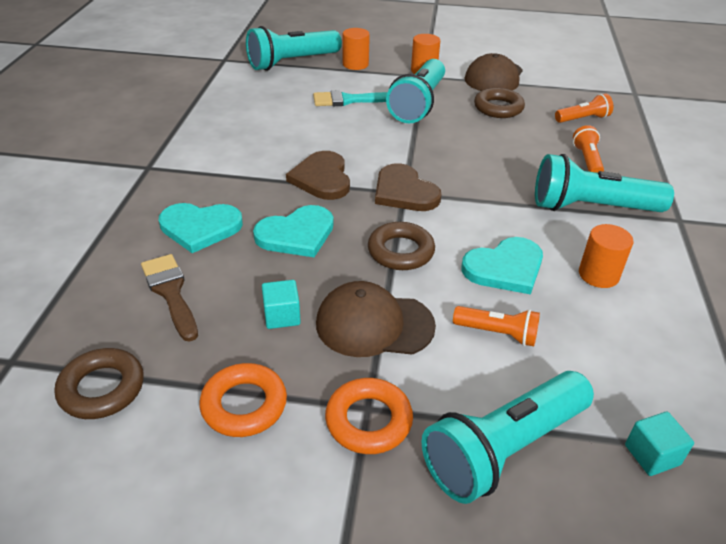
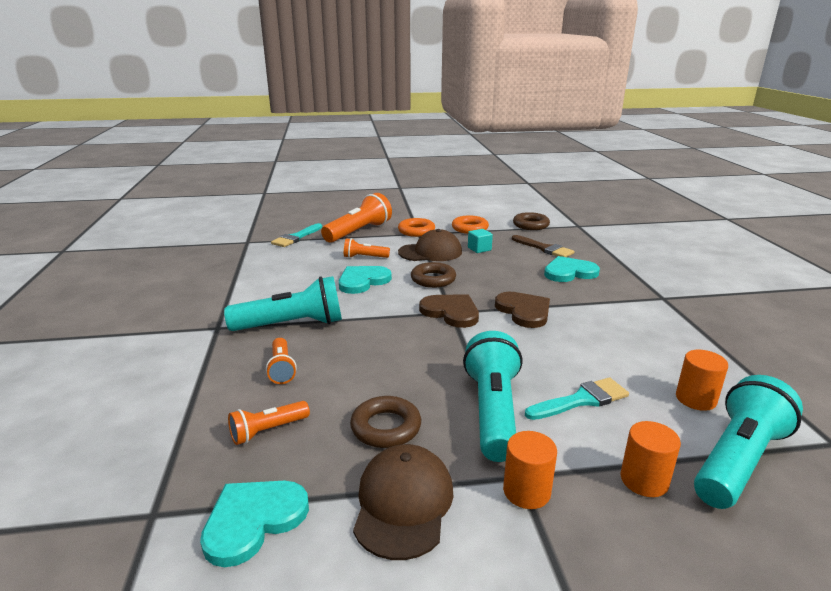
camera: 165 degrees right, 15 degrees down
(296, 234) = (506, 278): turquoise heart -> turquoise heart (253, 520)
(504, 449) = (358, 232): turquoise flashlight -> orange flashlight
(598, 275) = (300, 286): orange cylinder -> orange cylinder (695, 399)
(652, 455) = (296, 237): turquoise cube -> turquoise brush

